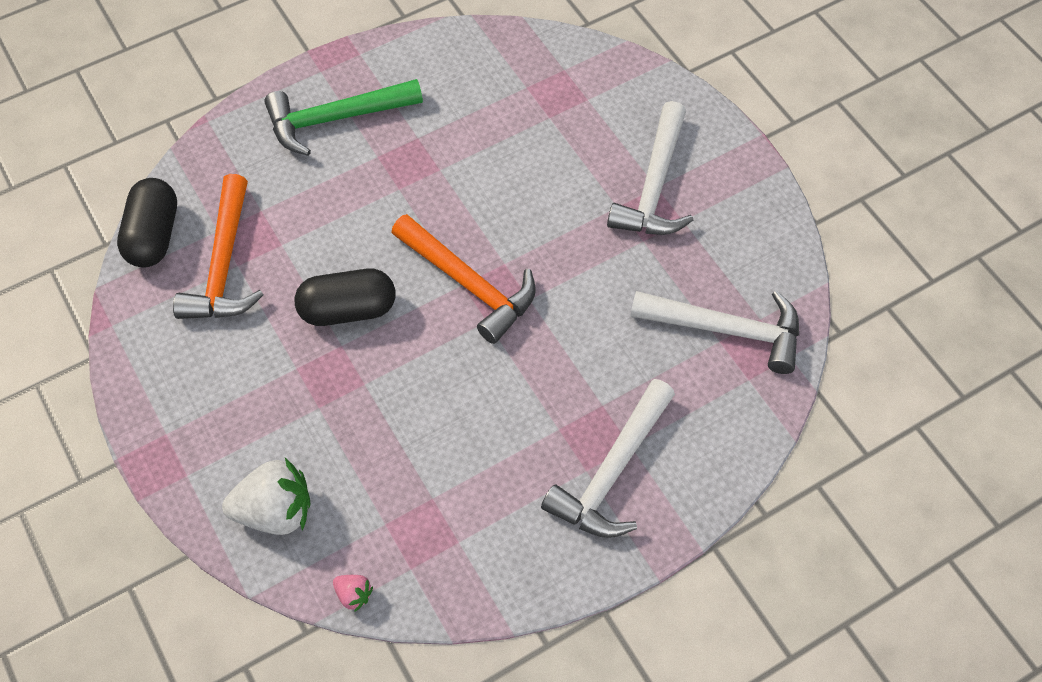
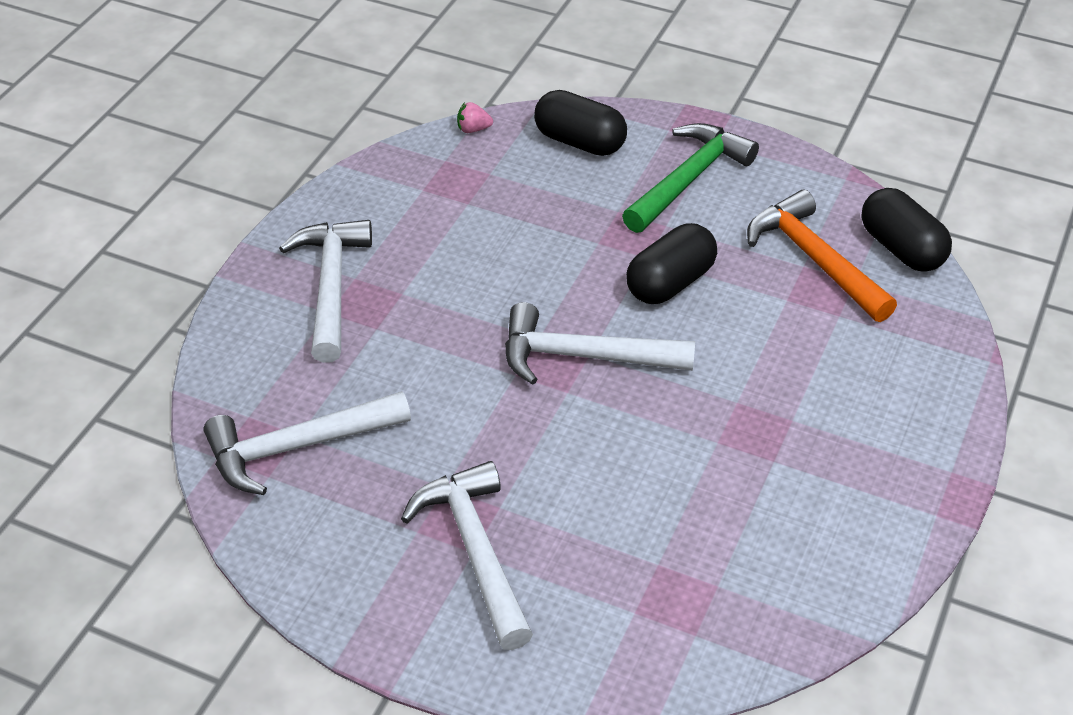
camera: 145 degrees right, 15 degrees down
(275, 511) = (580, 142): white strawberry -> black capsule
(336, 119) = (875, 431): green hammer -> green hammer (688, 180)
(469, 284) = (584, 356): orange hammer -> white hammer

